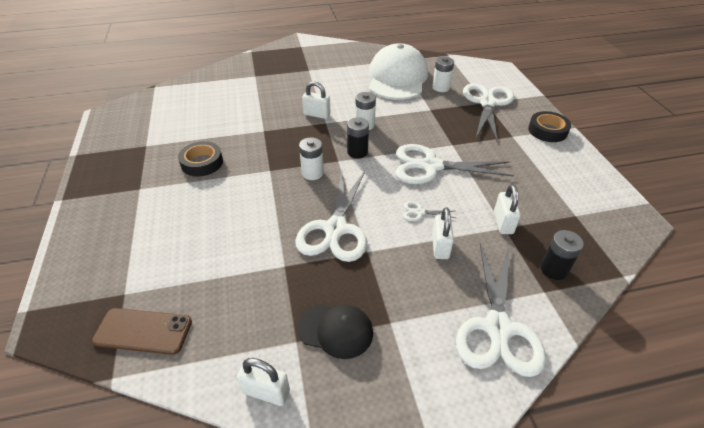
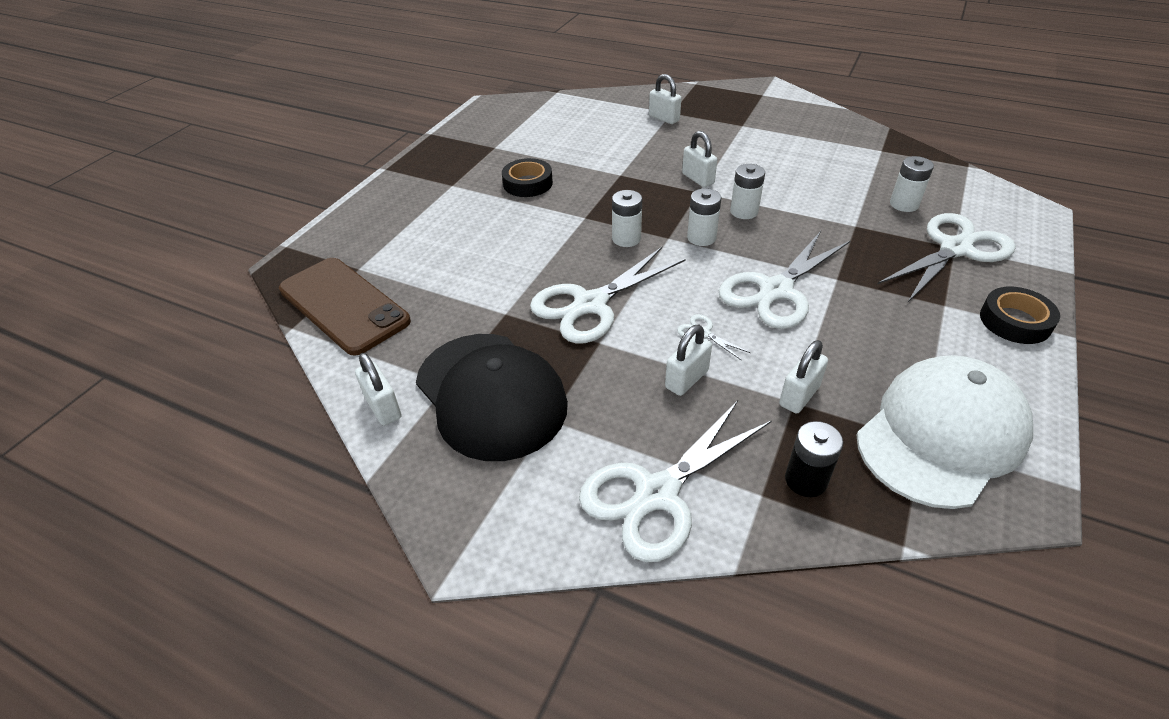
camera: 40 degrees right, 0 degrees up
(143, 331) = (343, 305): brown phone -> brown phone, size x1.57
(254, 81) = (664, 118): none -> white padlock
(336, 330) = (491, 395): black cap -> black cap, size x1.89
(357, 152) = (701, 237): black battery -> white battery
(397, 78) = (851, 172): white cap -> white cap (941, 434)
(430, 166) = (776, 291): white scissors -> white scissors turned 90 degrees counterclockwise

